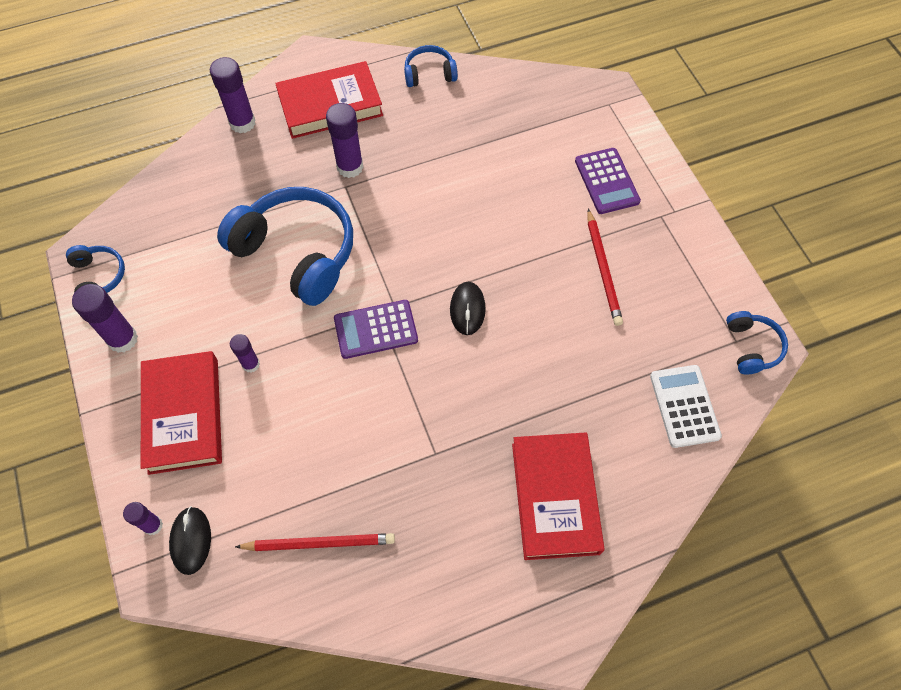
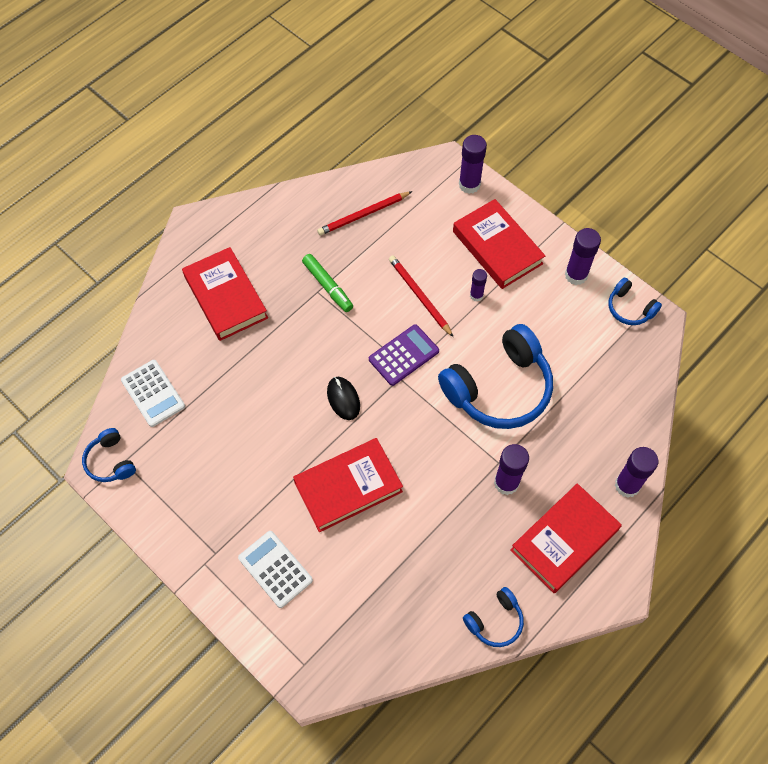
camera: 155 degrees right, 0 degrees up
(153, 525) = (469, 184): purple glue stick -> purple glue stick, size x1.70
(191, 540) = (441, 186): black mouse -> none
(297, 252) = (499, 388): blue headphones -> blue headphones turned 45 degrees counterclockwise
(419, 455) = (327, 286): none -> green marker
(504, 222) = (348, 487): none -> red book
(603, 269) = (249, 479): red pencil -> red pencil (419, 296)
(606, 181) = (275, 569): purple calculator -> white calculator

